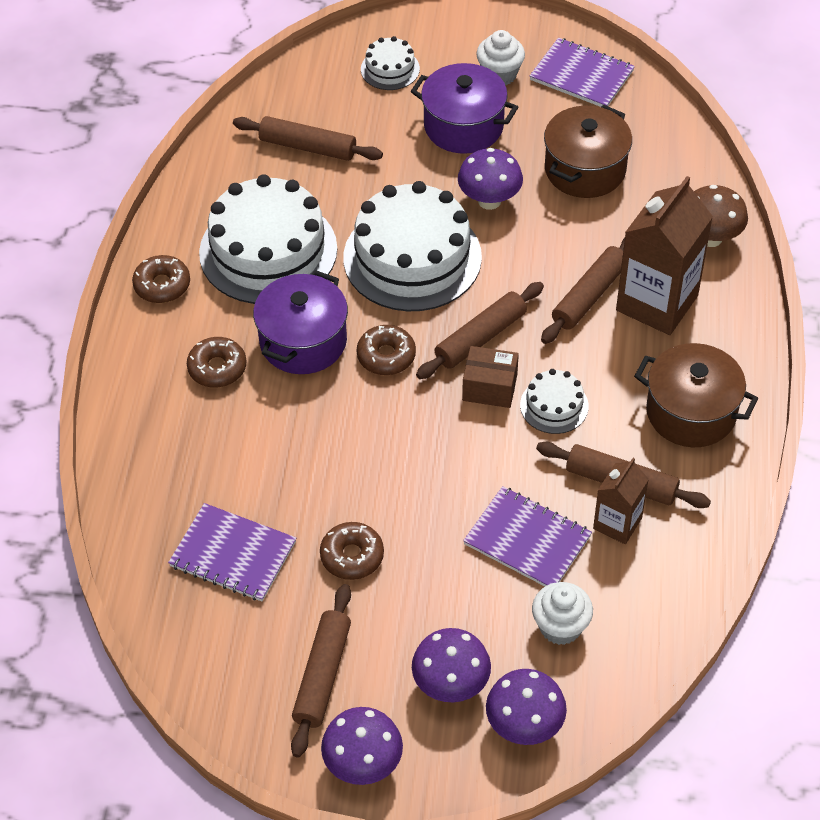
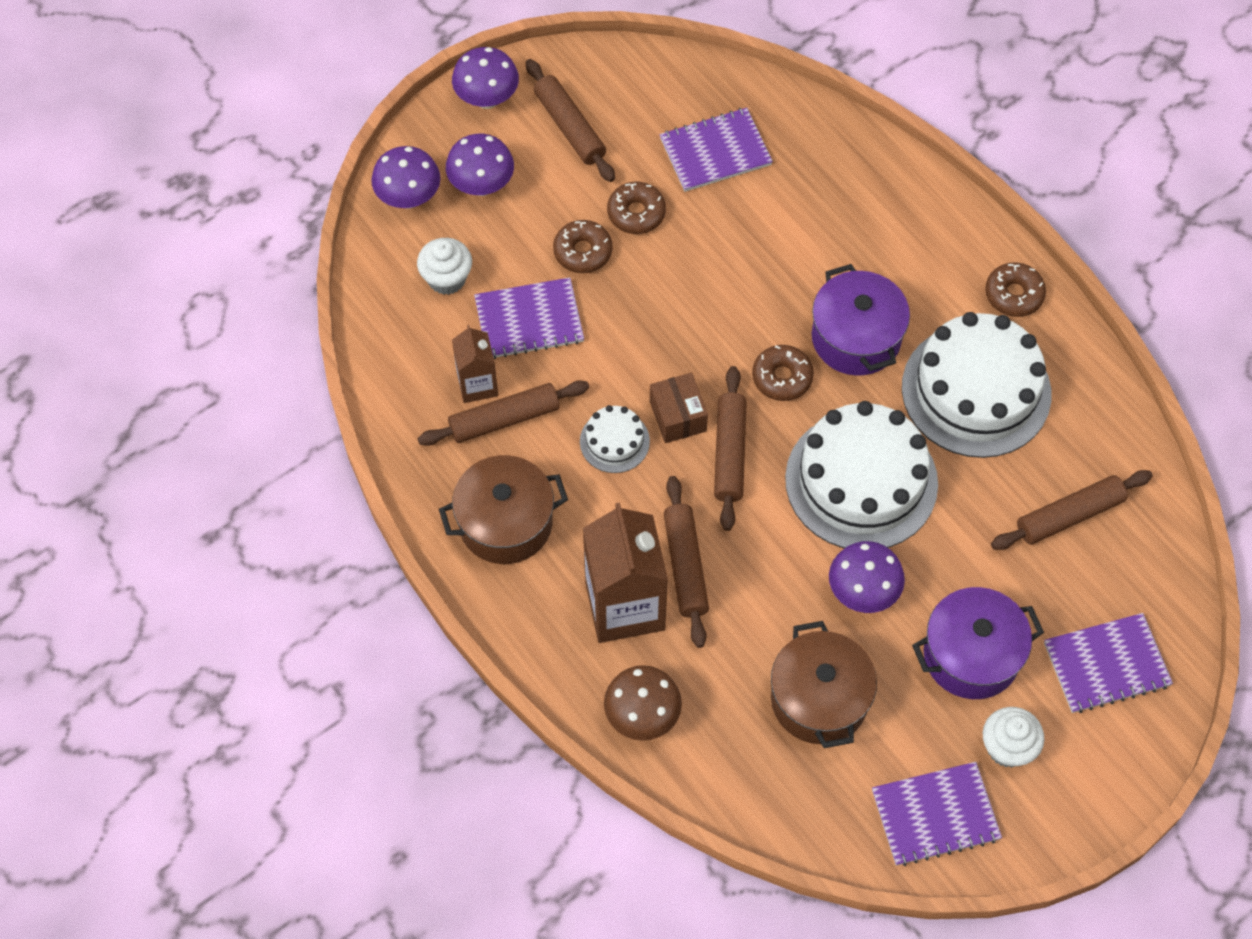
camera: 135 degrees right, 10 degrees up
(217, 368) = (889, 266): brown donut -> brown donut (583, 252)
(390, 69) = (1106, 664): white cake -> purple notebook
(489, 387) = (678, 416): brown box -> brown box turned 75 degrees counterclockwise

